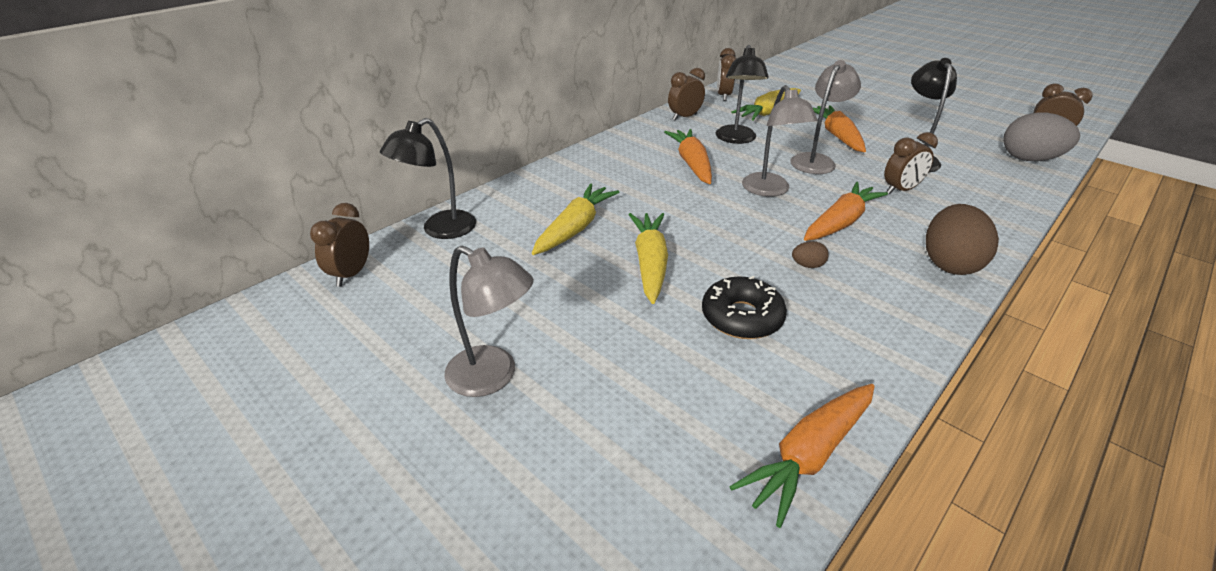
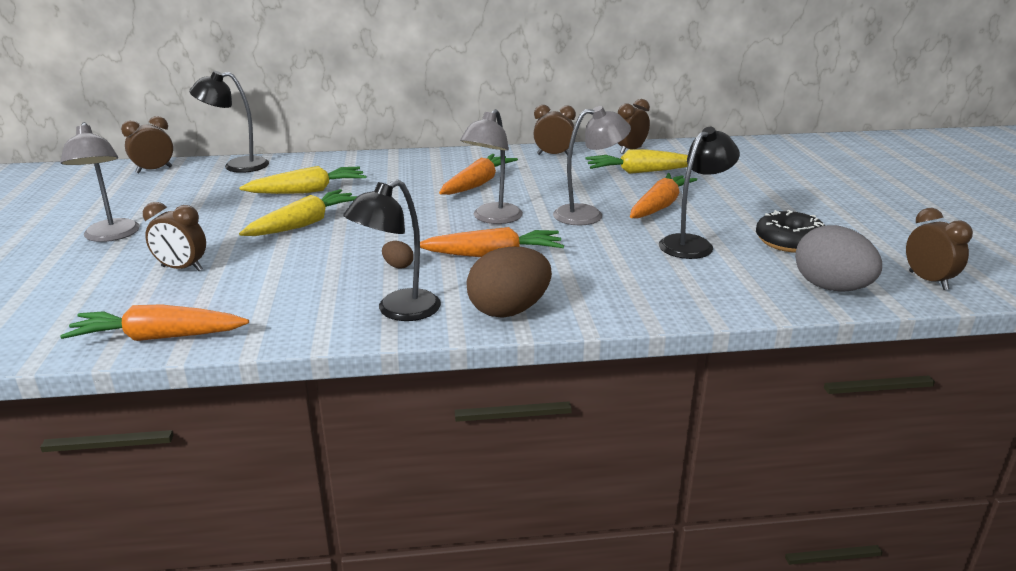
camera: 40 degrees right, 10 degrees down
(736, 139) = (557, 180): black lamp -> black lamp (398, 311)
(741, 317) = (285, 270): black donut -> black donut (789, 241)
(900, 190) = (608, 257): brown clock -> brown clock (182, 268)

